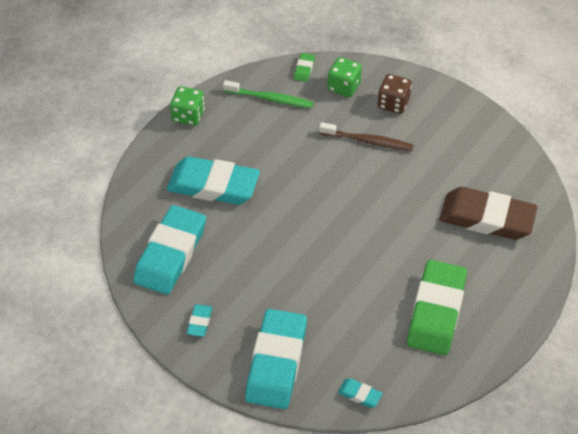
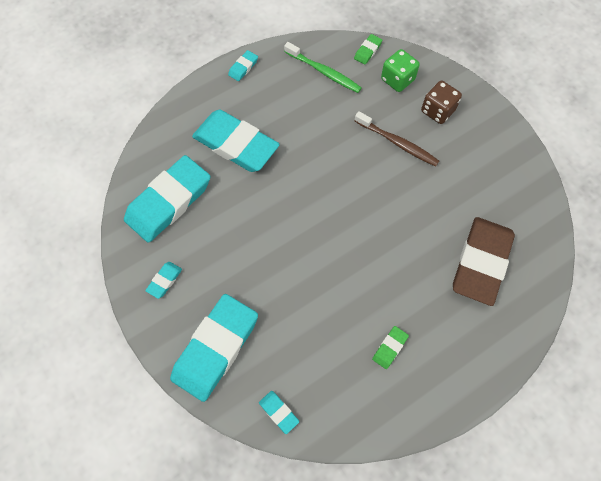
camera: 20 degrees right, 15 degrees up
(188, 116) = (243, 67): green dice -> turquoise eraser
(436, 311) = (390, 348): green eraser -> green eraser, size x0.41
(486, 218) = (481, 262): brown eraser -> brown eraser turned 75 degrees clockwise

